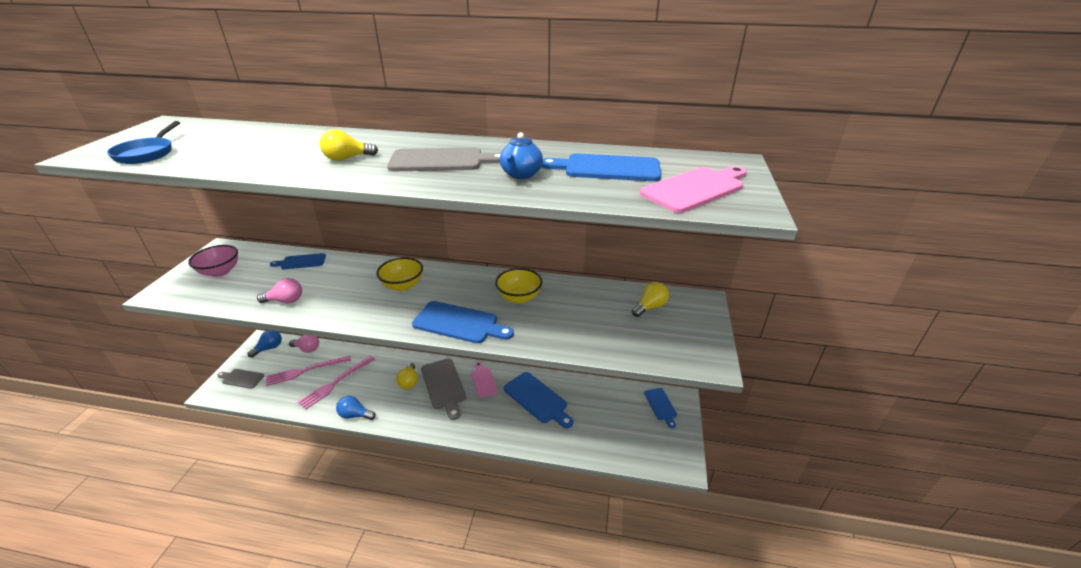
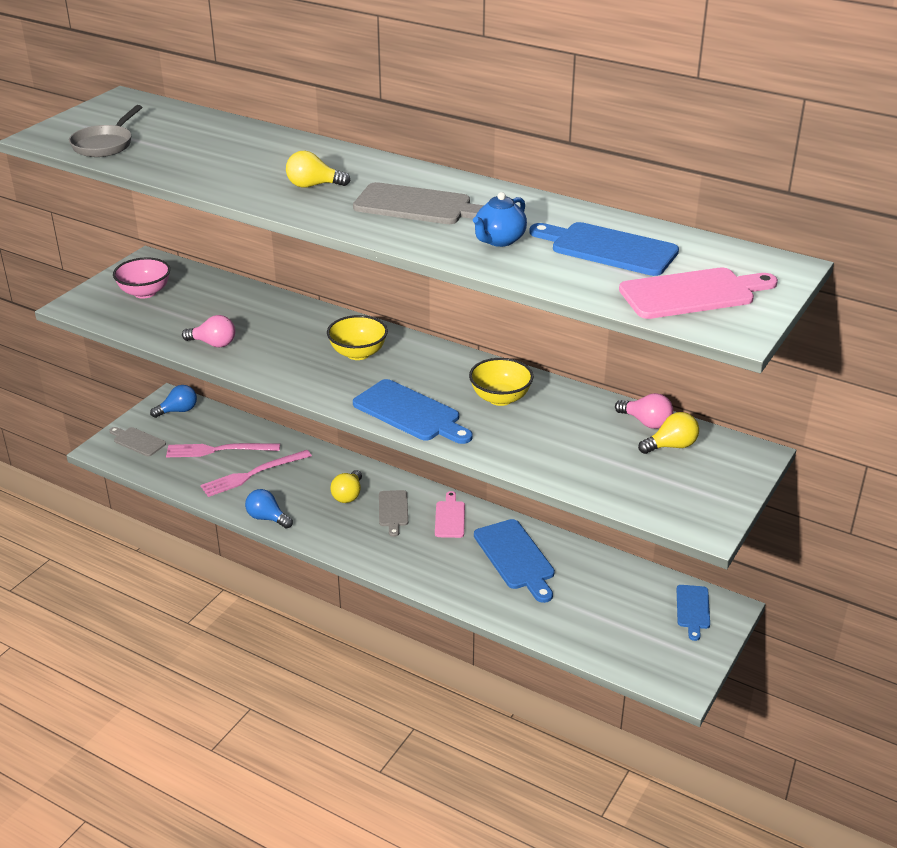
camera: 20 degrees right, 0 degrees up
(147, 153) = (105, 144): blue pan -> grey pan
(301, 262) = (242, 298): blue cutting board -> none
(307, 349) = (226, 423): pink light bulb -> pink light bulb (646, 422)
(444, 385) = (393, 510): grey cutting board -> grey cutting board, size x0.60

